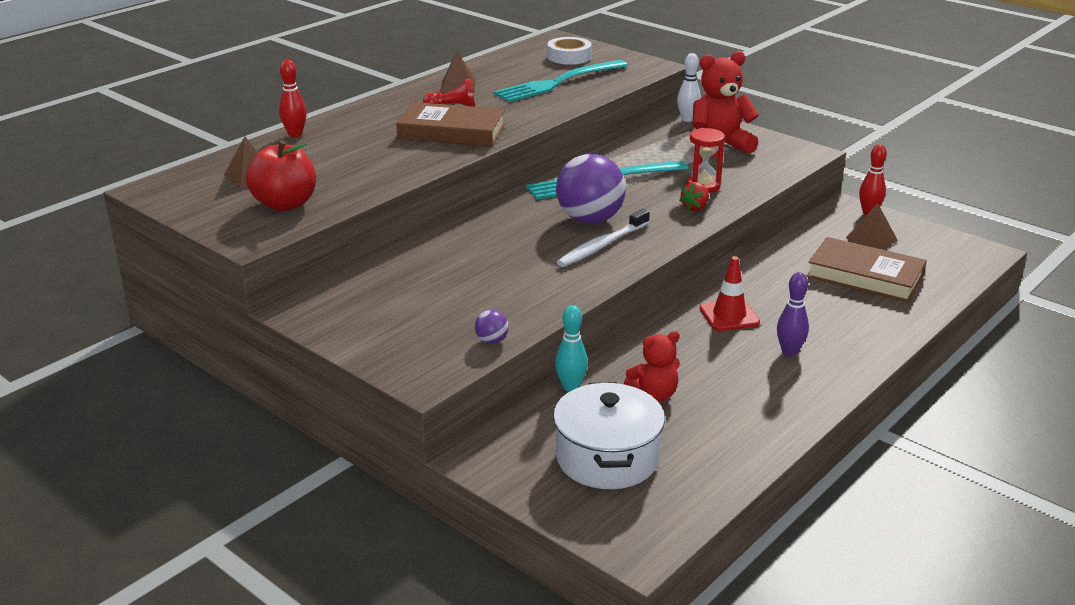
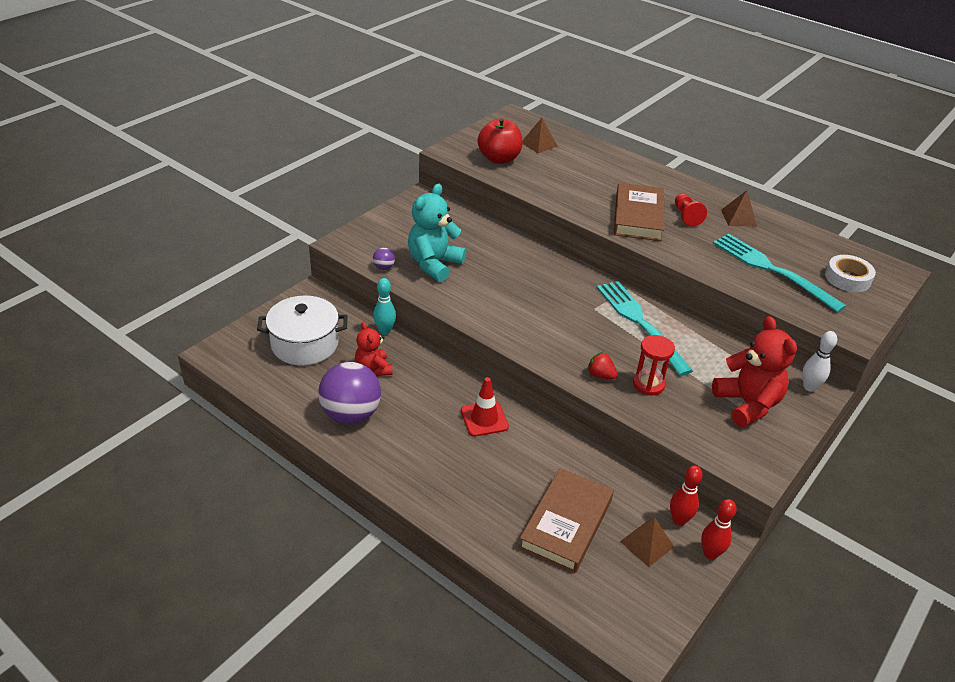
camera: 85 degrees right, 10 degrees up
(295, 134) = (612, 154): red bowling pin -> red bowling pin (679, 520)
(485, 301) = (434, 264): none -> turquoise teddy bear
(590, 220) = (565, 314): purple ball -> purple ball (351, 414)
(602, 245) = (521, 319): white toothbrush -> none
(789, 352) = (429, 449): purple bowling pin -> none

